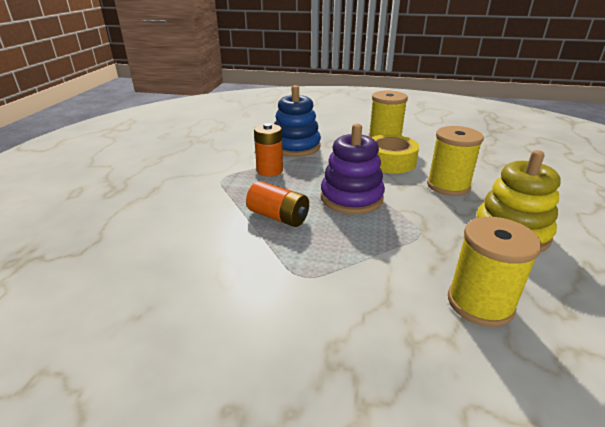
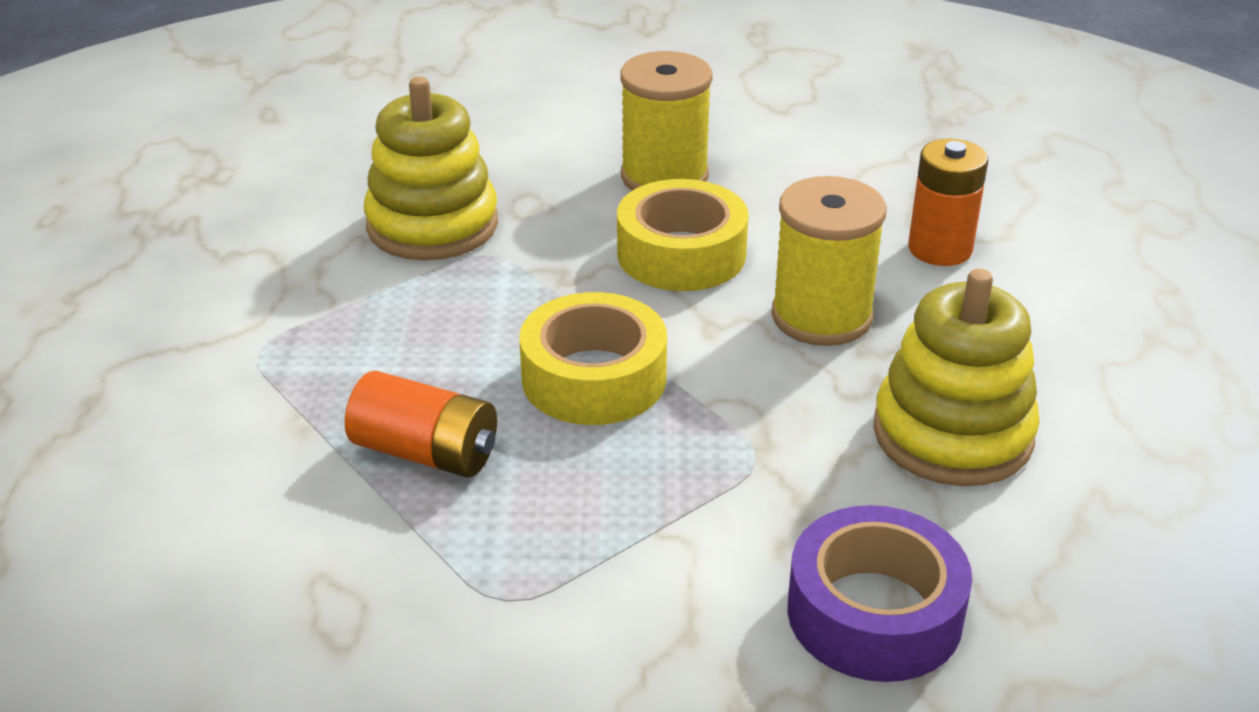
camera: 10 degrees left, 5 degrees up
(269, 171) = (378, 314): orange battery -> orange battery (940, 249)
(296, 147) = (432, 225): blue stacking toy -> yellow stacking toy
(351, 198) = (594, 378): purple stacking toy -> yellow tape
(480, 303) = (874, 613): yellow spool -> purple tape

